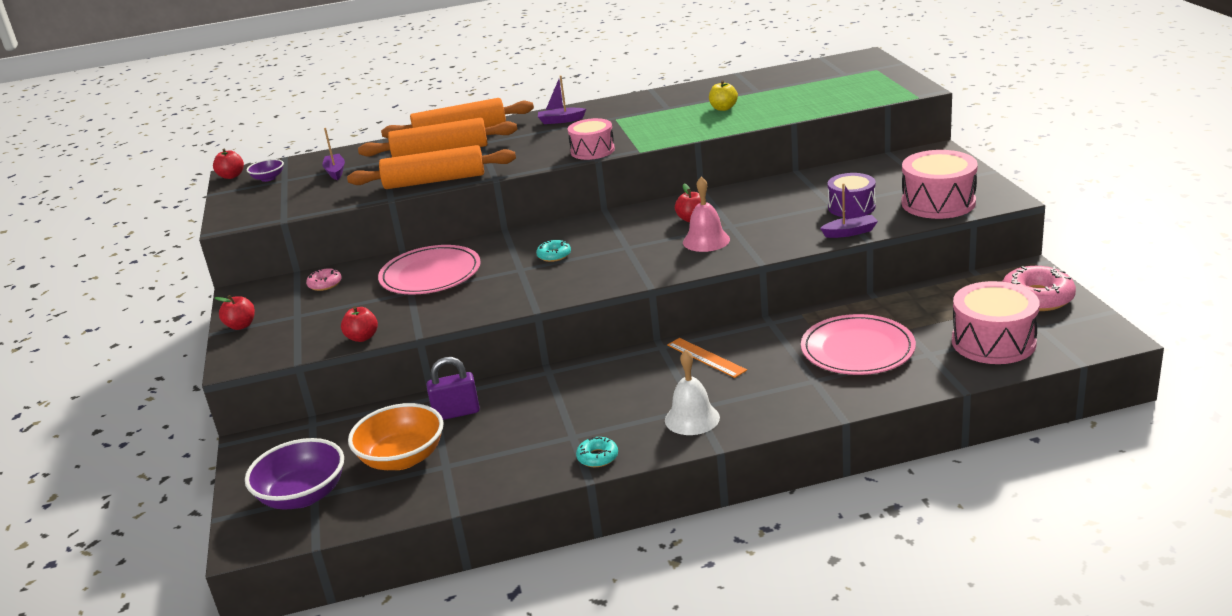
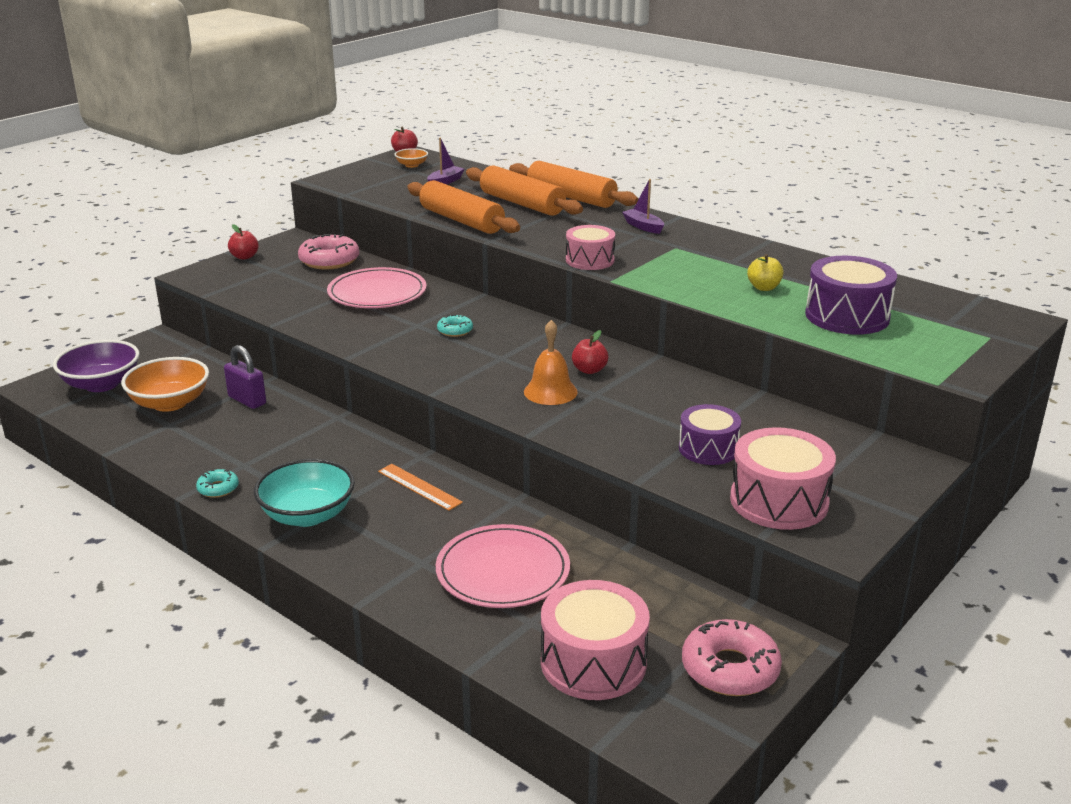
camera: 50 degrees right, 0 degrees up
(268, 178) = (412, 165): purple bowl -> orange bowl
(325, 284) = (329, 261): pink donut -> pink donut, size x1.91
(362, 337) = (255, 305): red apple -> none
(692, 418) = (307, 515): white bell -> turquoise bowl
(706, 240) = (550, 391): pink bell -> orange bell
(706, 357) = (419, 487): orange ruler -> orange ruler turned 60 degrees counterclockwise
(799, 96) = (847, 316): none -> purple drum
(850, 232) = (645, 465): purple boat -> none

